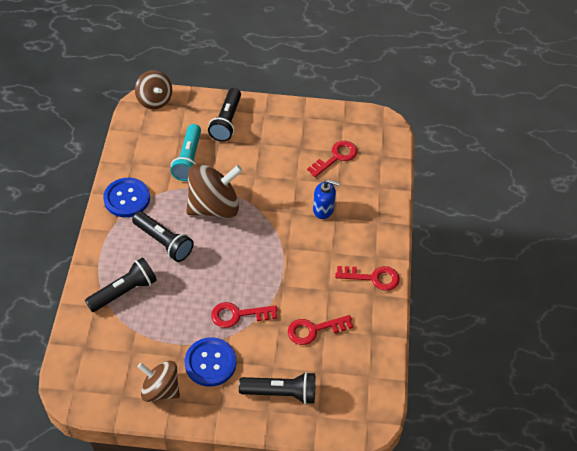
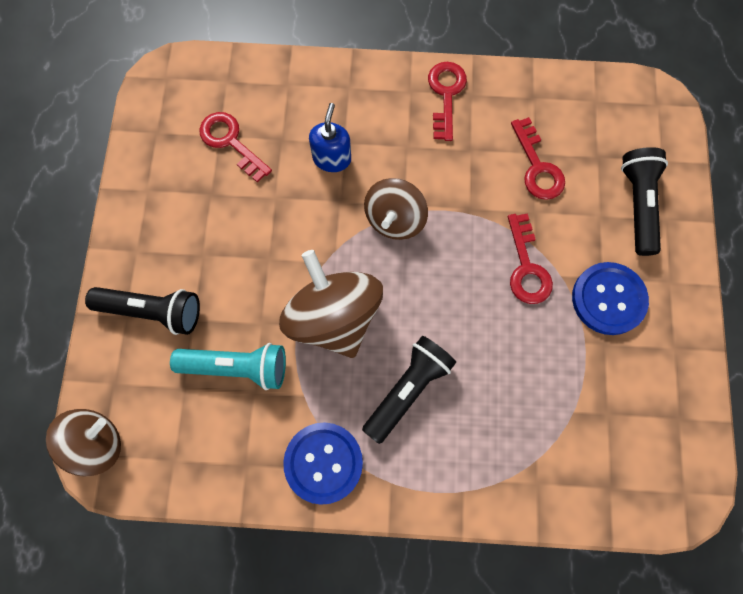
camera: 90 degrees left, 20 degrees up
(124, 291) = (506, 440): black flashlight -> none
(161, 389) = (661, 364): brown spinning top -> brown spinning top (395, 219)

